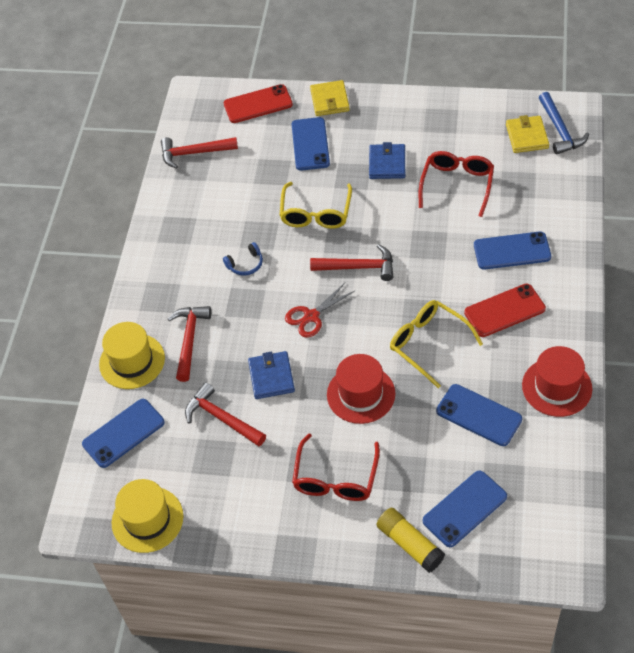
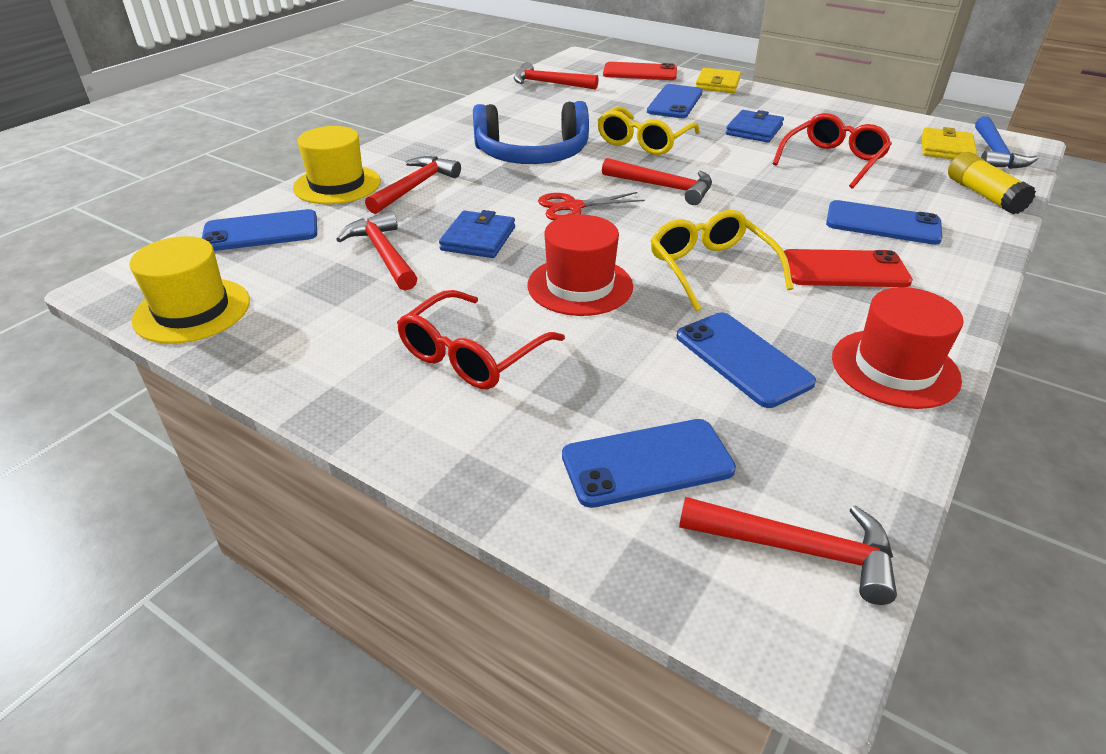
camera: 20 degrees right, 15 degrees down
(245, 264) = (532, 154): blue headphones -> blue headphones, size x2.46
(410, 544) = (519, 475): yellow glue stick -> yellow glue stick (983, 195)
(550, 526) = (798, 549): none -> red hammer

